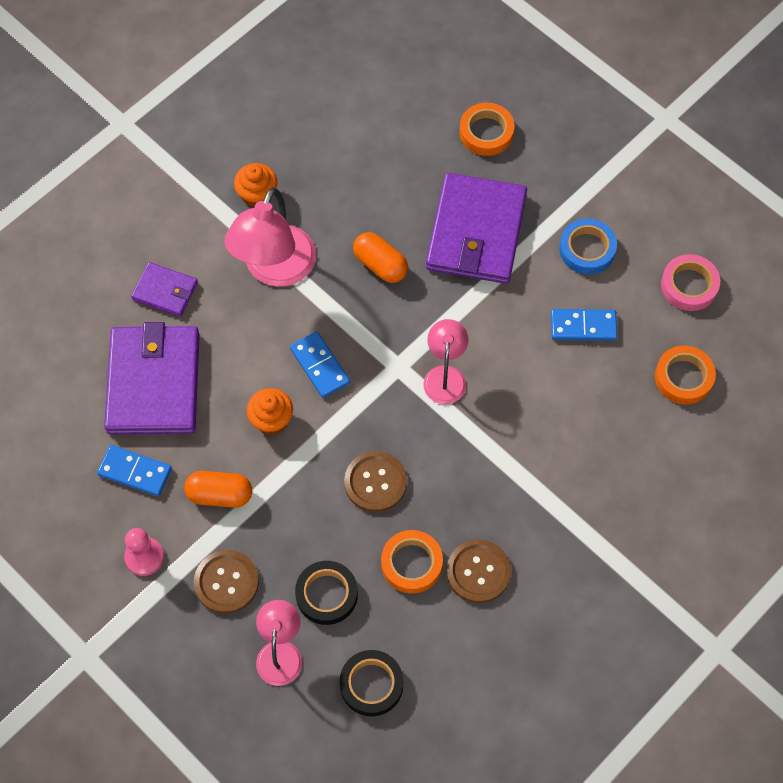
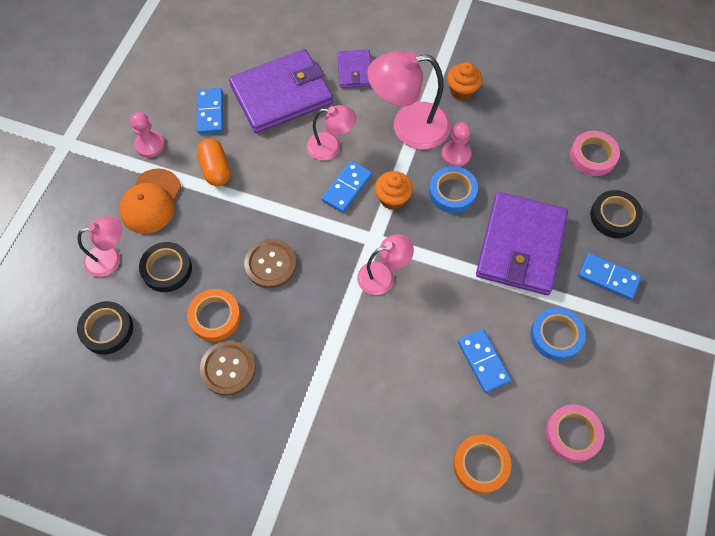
camera: 65 degrees right, 0 degrees up
(226, 582) = (151, 201): brown button -> orange cap
(257, 360) = (331, 147): none -> pink lamp
(271, 420) = (288, 176): orange cupcake -> orange cupcake (392, 199)
(336, 240) = (456, 154): none -> pink pawn
(380, 265) = (452, 192): orange capsule -> blue tape
(407, 114) = (593, 156): none -> pink tape
(476, 232) = (520, 246): purple wallet -> purple wallet turned 60 degrees counterclockwise
(486, 132) = (614, 216): orange tape -> black tape
(549, 173) = (608, 277): none -> blue domino

